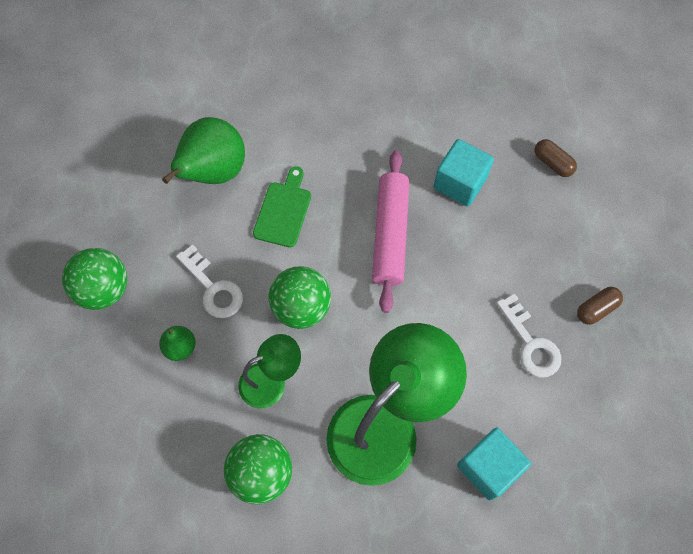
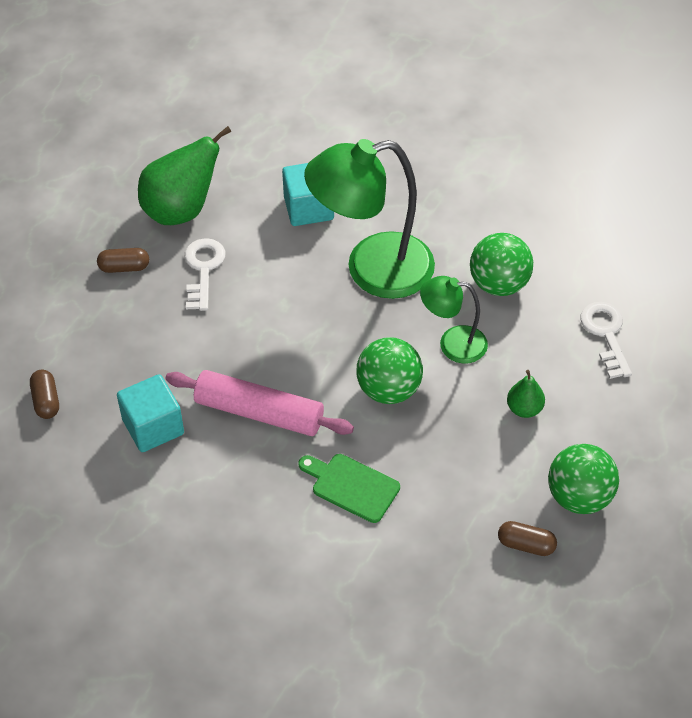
camera: 150 degrees left, 15 degrees down
(130, 230) = (526, 545): none -> brown capsule
(213, 172) = (404, 565): green pear -> green pear (181, 210)
(213, 288) = (466, 446): white key -> white key (606, 334)
(283, 211) = (351, 486): green cutting board -> green cutting board turned 75 degrees clockwise
(390, 235) = (259, 412): pink rolling pin -> pink rolling pin turned 75 degrees clockwise

